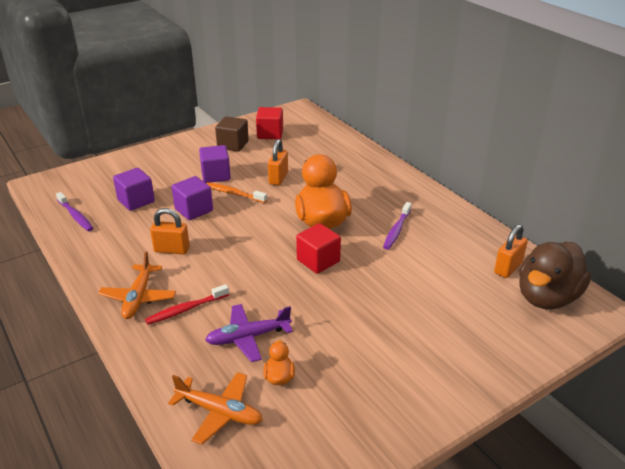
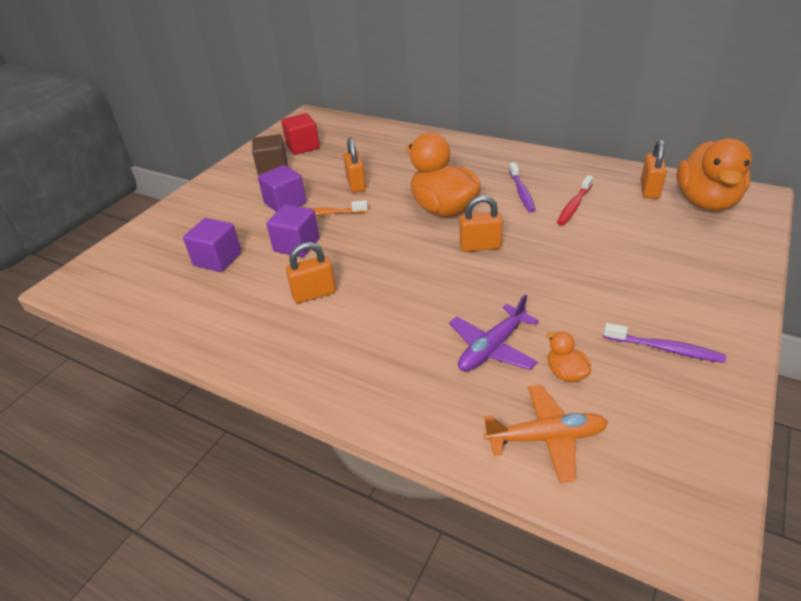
camera: 25 degrees left, 5 degrees up
(75, 216) = (156, 302): purple toothbrush -> purple toothbrush (665, 349)
(138, 297) = (328, 359): orange plane -> none
(186, 309) = (395, 348): red toothbrush -> red toothbrush (574, 206)
(318, 261) = (480, 246): red cube -> orange padlock
(547, 297) = (706, 202): brown duck -> orange duck

